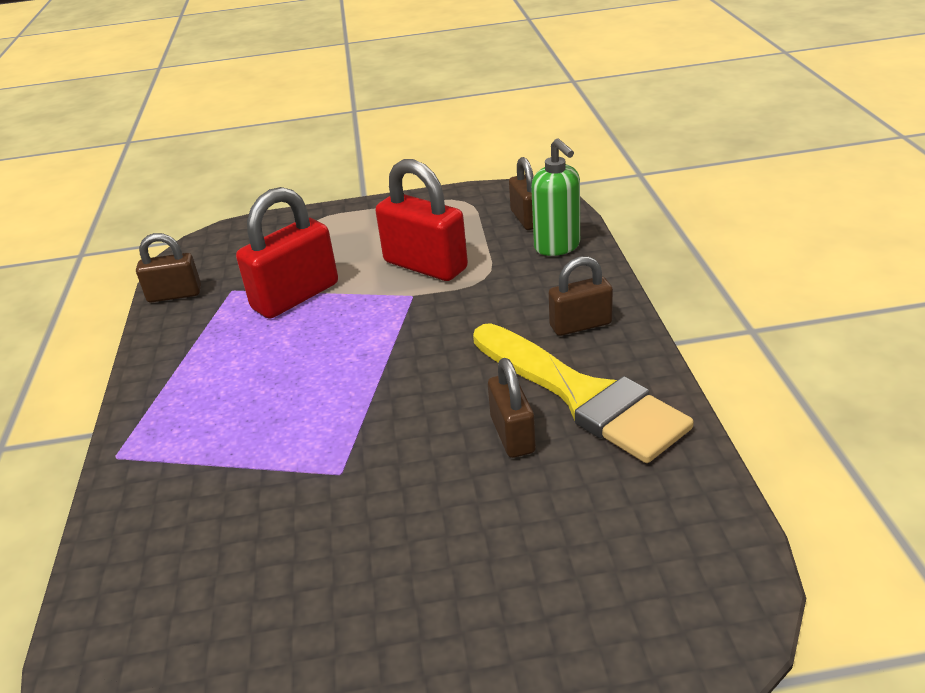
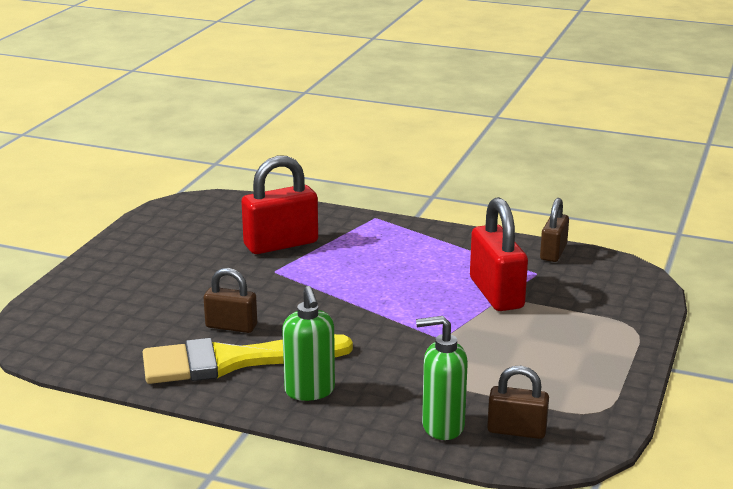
camera: 115 degrees right, 10 degrees down
(425, 265) = (483, 355): red padlock -> red padlock (281, 244)
(580, 325) = (310, 391): brown padlock -> green soap dispenser

